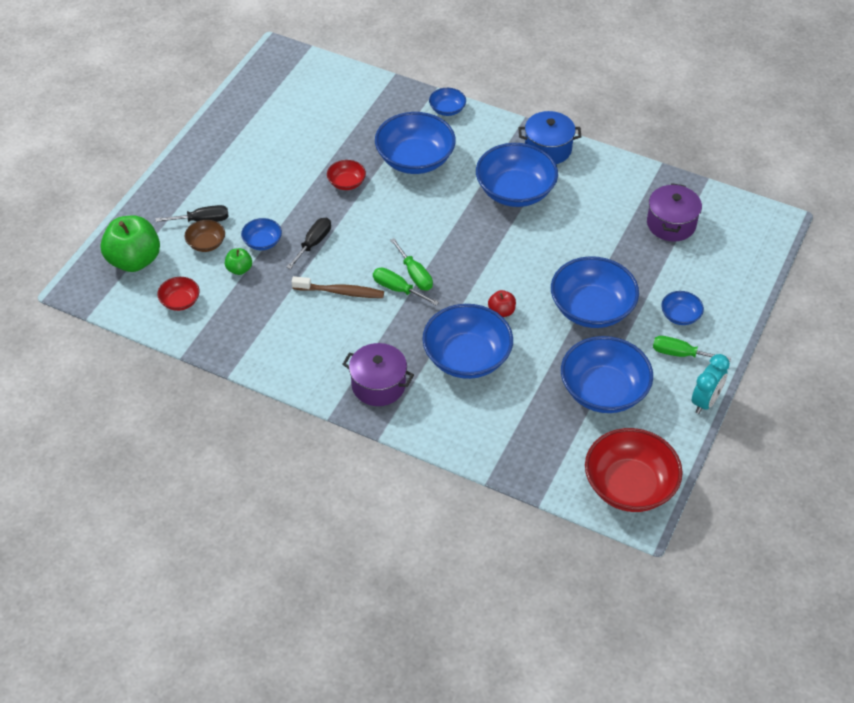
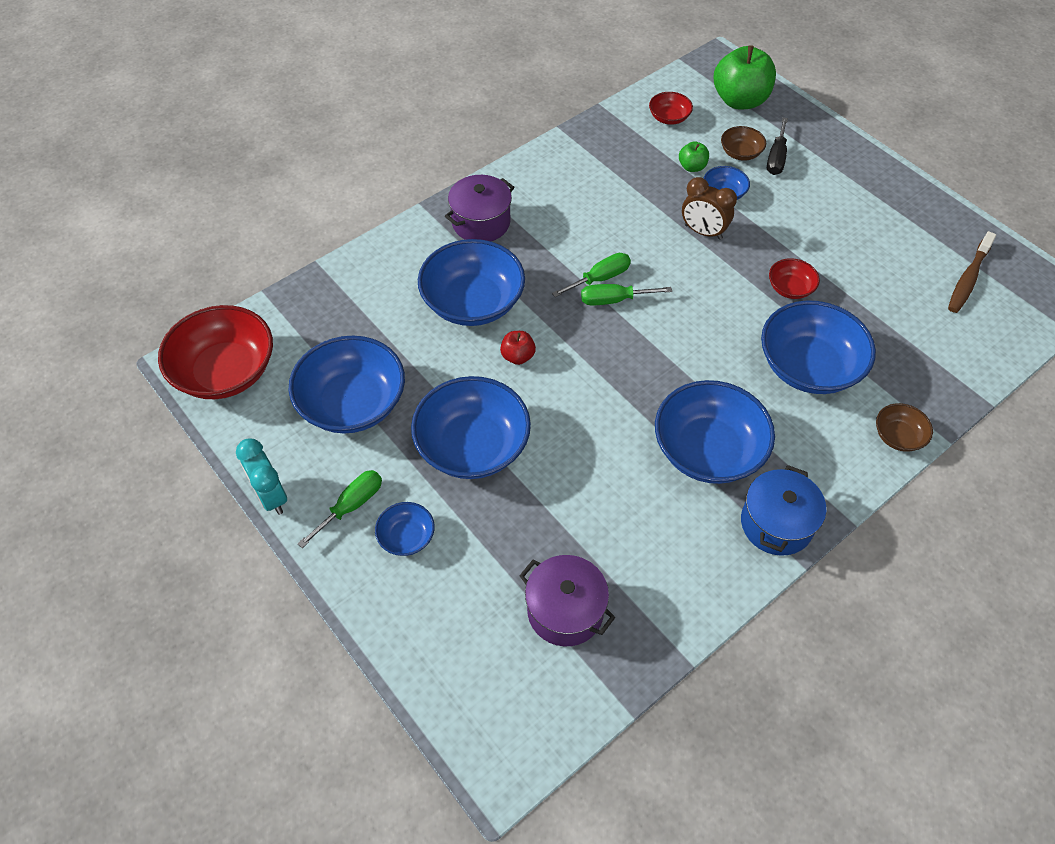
camera: 115 degrees right, 5 degrees up
(313, 243) = (703, 232): black screwdriver -> brown clock
(341, 292) = (620, 232): brown toothbrush -> brown toothbrush (968, 279)
(447, 109) = (898, 436): blue bowl -> brown bowl

